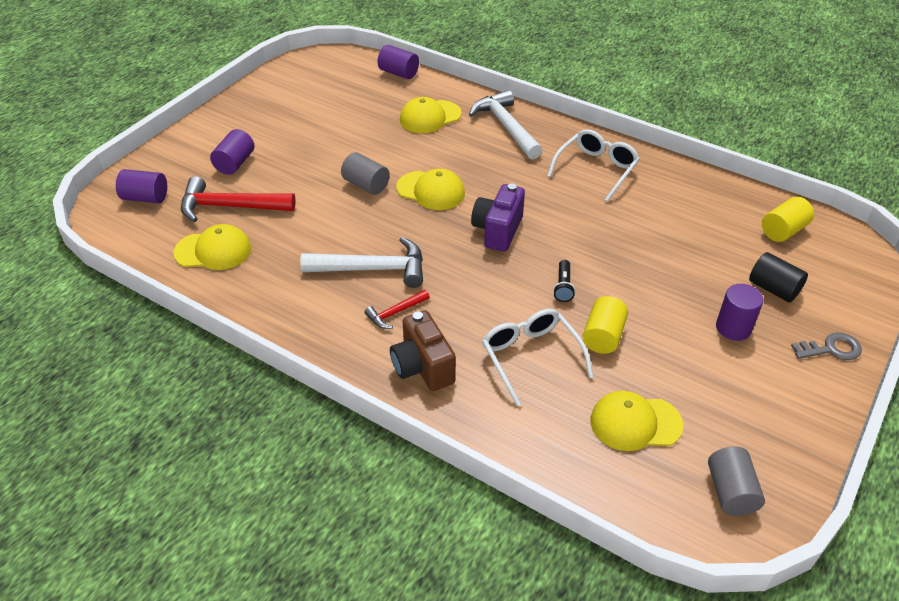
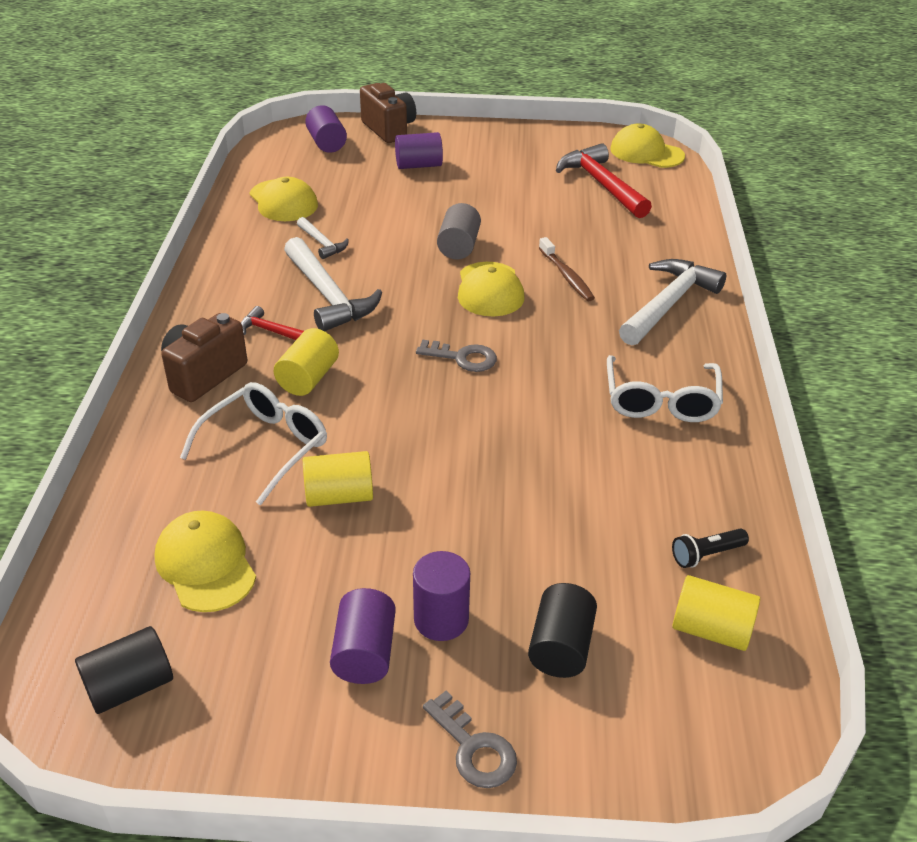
camera: 60 degrees right, 5 degrees down
(162, 158) = (389, 129): none -> brown camera
(230, 207) = (352, 186): red hammer -> red hammer (601, 184)
(298, 249) = (322, 243): none -> white hammer
(398, 73) = (681, 200): purple cylinder -> purple cylinder (364, 653)
(430, 117) = (623, 246): yellow cap -> yellow cap (646, 153)
(443, 153) = (566, 276): none -> brown toothbrush
(467, 311) = (308, 378): none -> yellow cylinder
(498, 231) = (463, 358): purple camera -> grey key
(563, 287) = (404, 438): black flashlight -> black flashlight (706, 555)
(596, 169) = (661, 401): white glasses -> white glasses turned 90 degrees clockwise
(730, 492) = (130, 686): grey cylinder -> black cylinder

